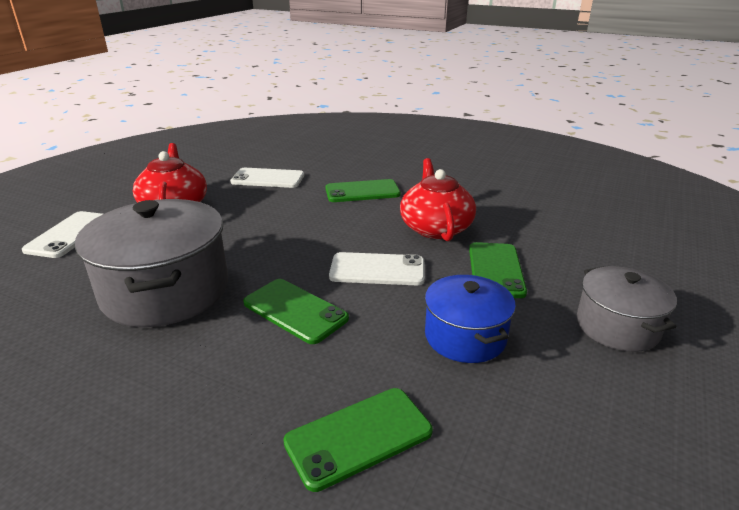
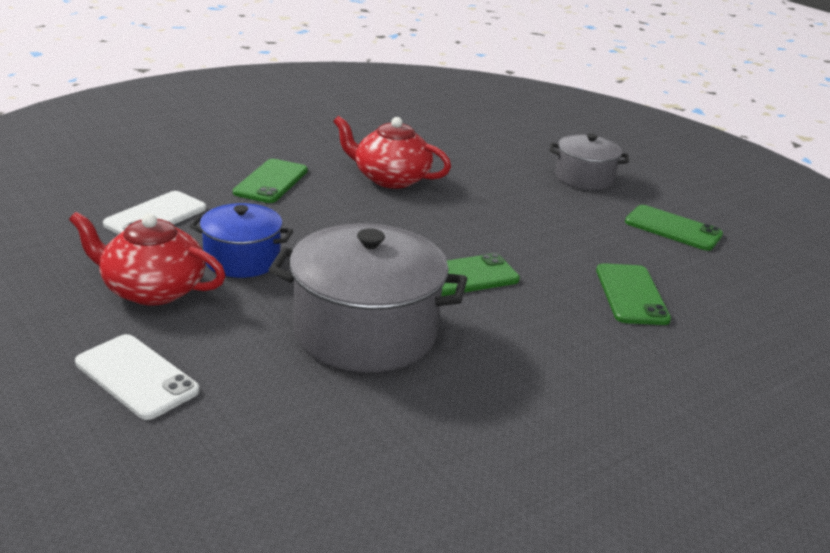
camera: 65 degrees left, 0 degrees up
(377, 270) = (434, 224): white phone -> none
(465, 337) = (556, 225): blue pot -> blue pot (242, 259)
(496, 270) = (482, 183): green phone -> green phone (673, 228)

